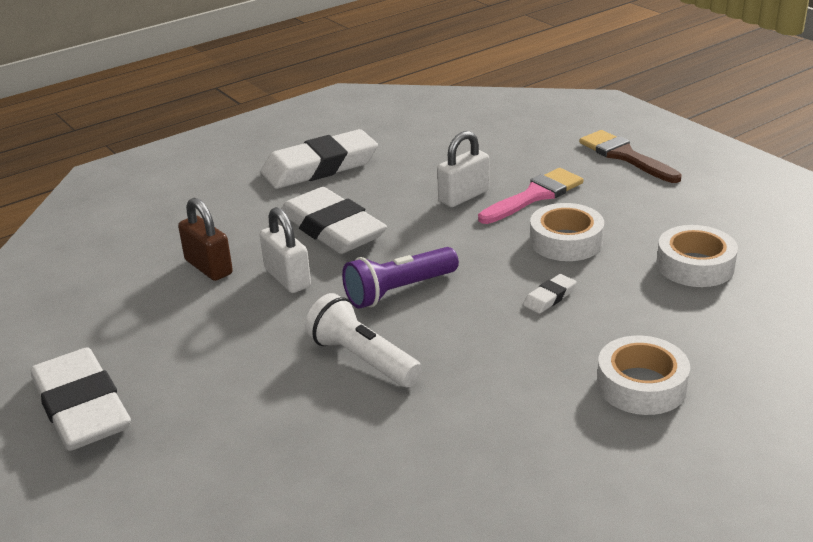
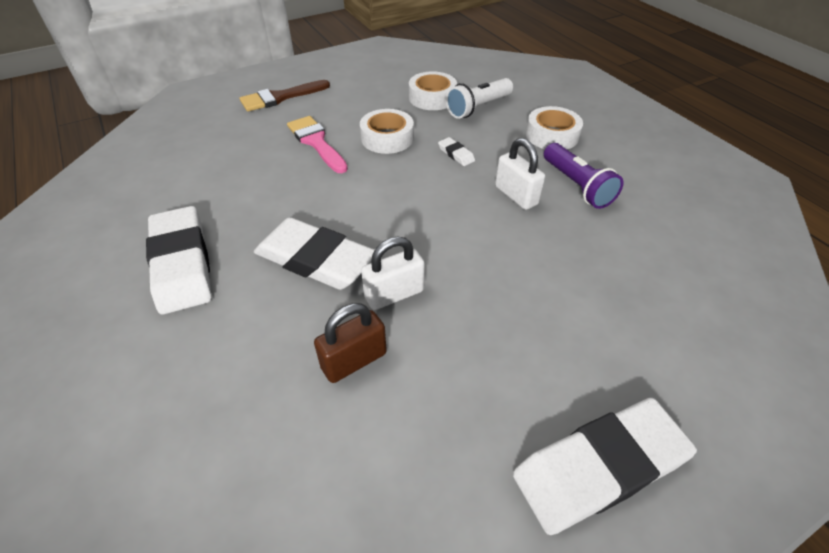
camera: 85 degrees left, 15 degrees up
(332, 228) = (315, 259): white eraser -> white eraser turned 60 degrees clockwise
(362, 359) = (522, 250): white flashlight -> white flashlight (478, 108)
(398, 291) = (432, 224): purple flashlight -> purple flashlight (577, 186)
(463, 196) = (298, 176): white padlock -> white padlock (516, 195)

